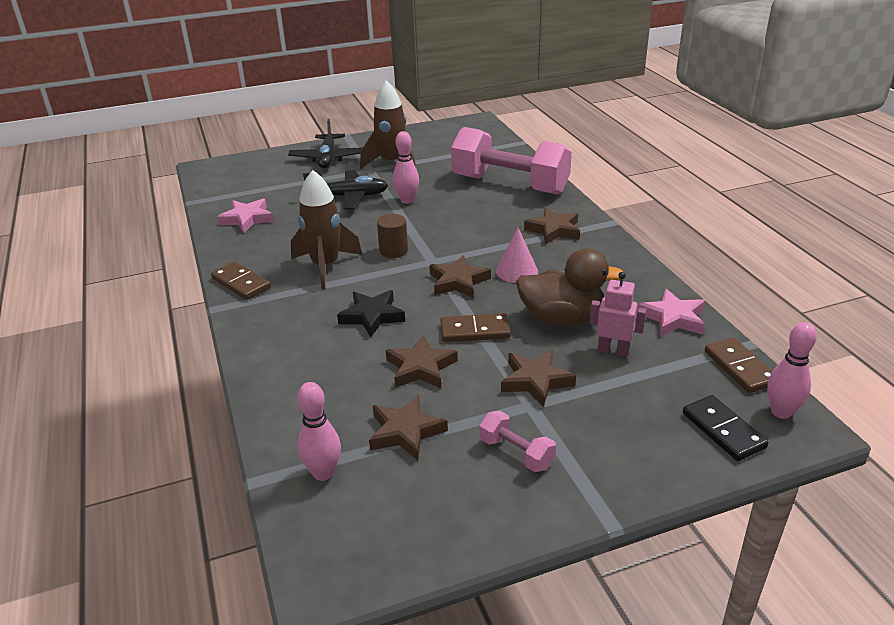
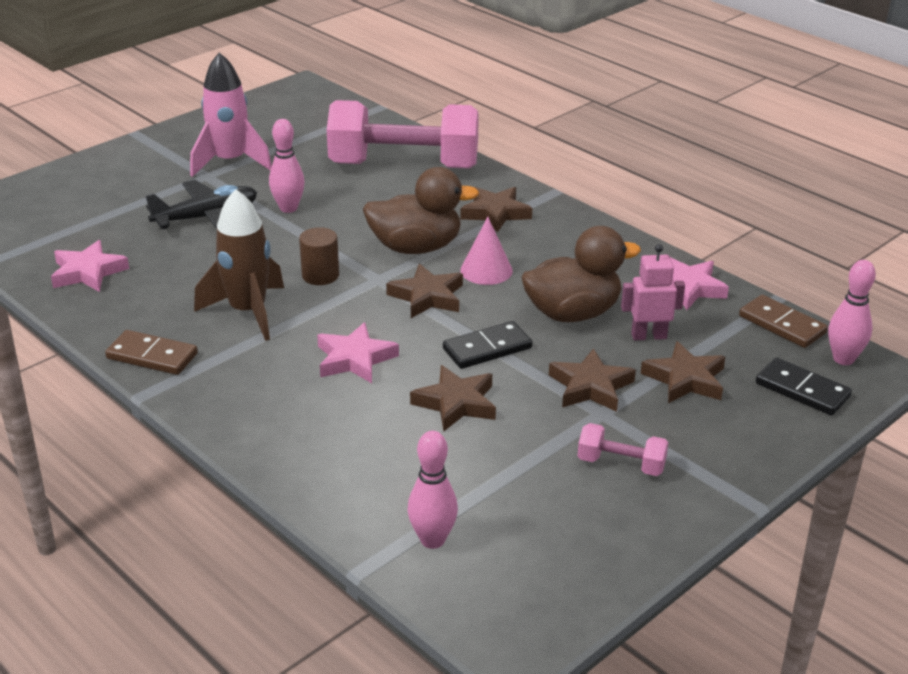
camera: 25 degrees left, 0 degrees up
(328, 158) = (134, 169): black plane -> none
(372, 316) = (354, 359): black star -> pink star
(392, 163) = (230, 162): brown rocket -> pink rocket
(405, 432) = (490, 474): brown star -> brown star (685, 379)
(475, 331) = (487, 348): brown domino -> black domino
(476, 244) = (416, 247): none -> brown duck

